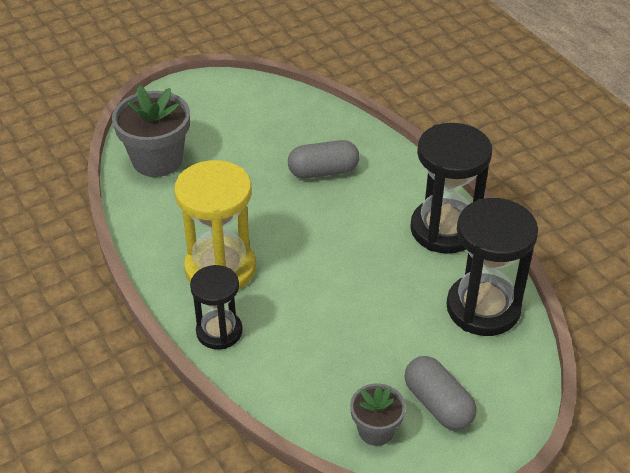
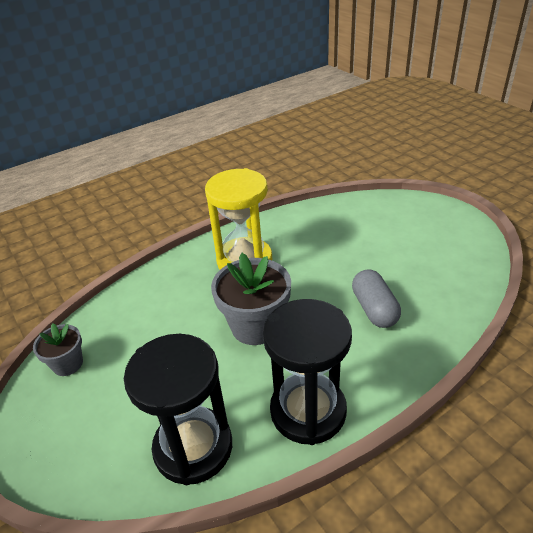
camera: 90 degrees right, 5 degrees down
(157, 160) = (360, 214): grey flower pot -> grey flower pot (255, 326)
(219, 331) = (181, 268): black hourglass -> none
(438, 404) = (82, 407): grey capsule -> none

